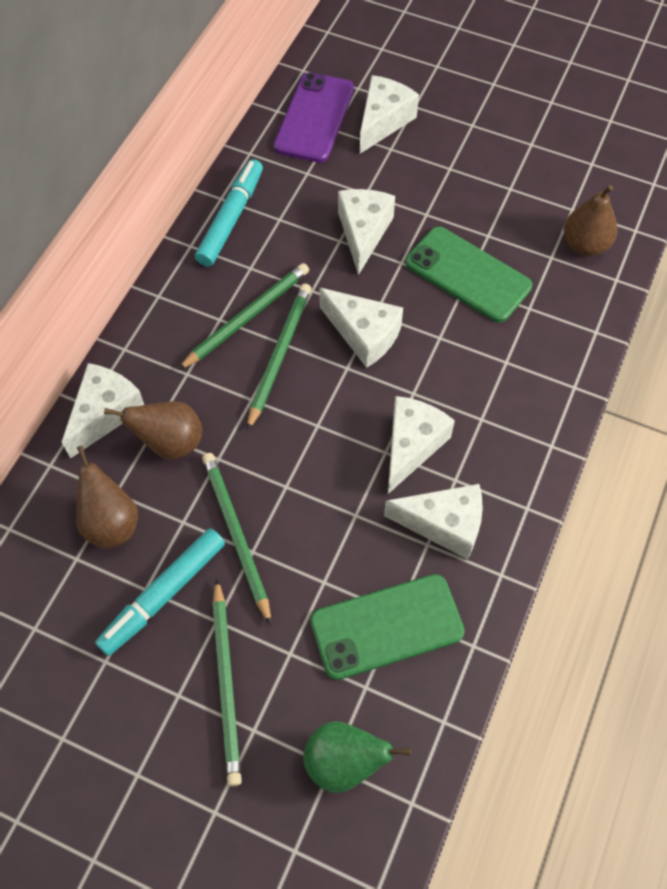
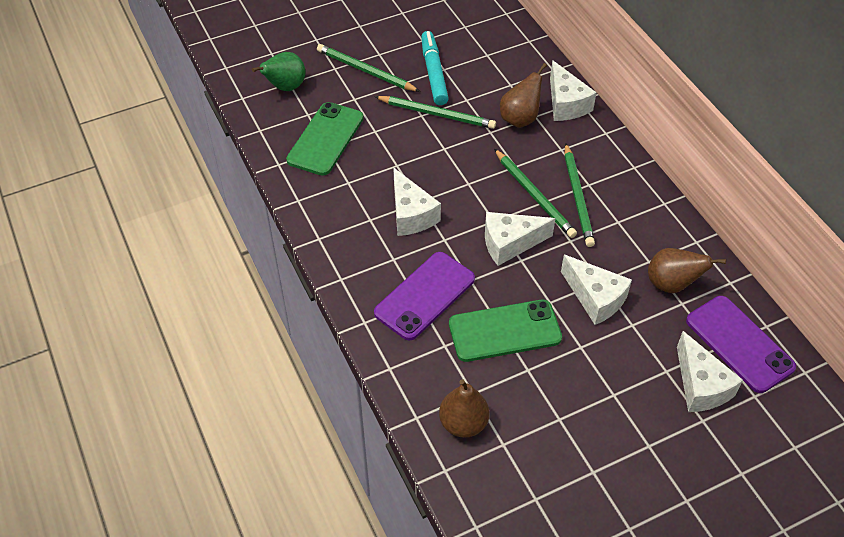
camera: 130 degrees right, 10 degrees down
(111, 523) = (494, 74): brown pear -> brown pear (671, 284)
(231, 219) = (671, 236): turquoise marker -> none
(444, 525) = (350, 196): white cheese -> none
(495, 360) = (425, 296): none -> purple phone

